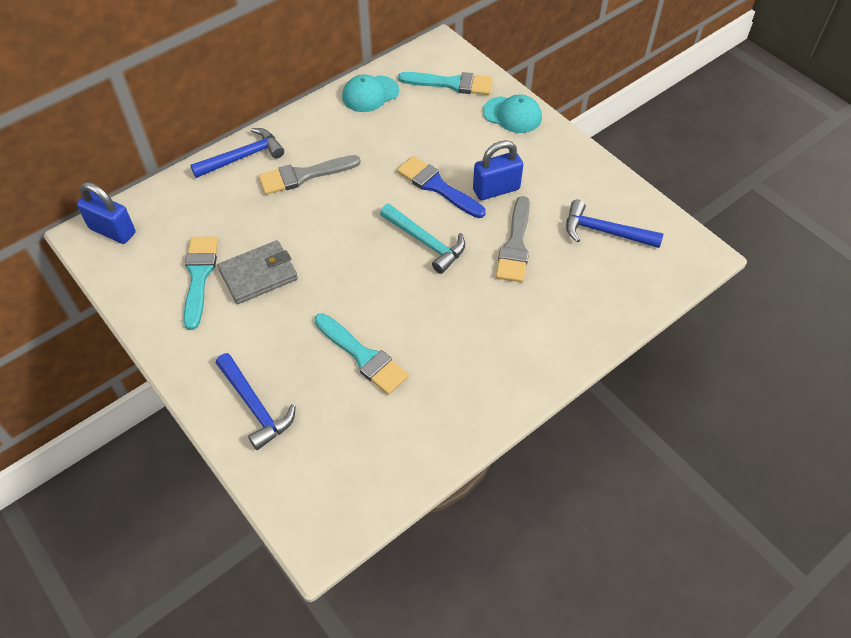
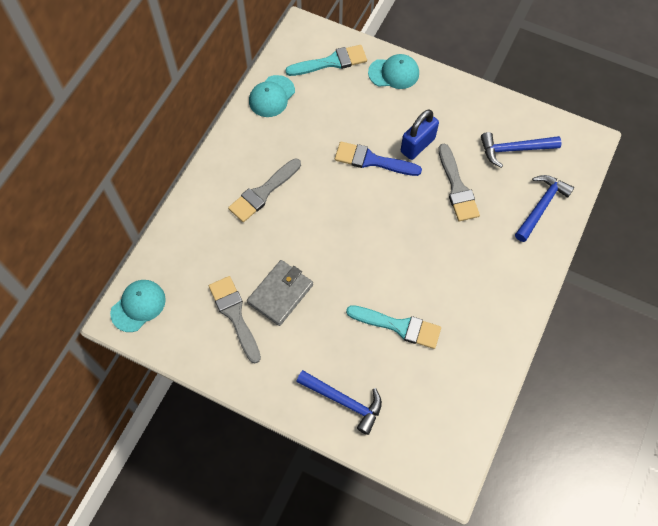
camera: 25 degrees left, 10 degrees up
(112, 231) = (138, 306): blue padlock -> turquoise cap
(199, 276) = (234, 315): turquoise brush -> grey brush
(243, 157) = (203, 195): blue hammer -> blue hammer (541, 206)
(425, 242) = (390, 212): turquoise hammer -> none

